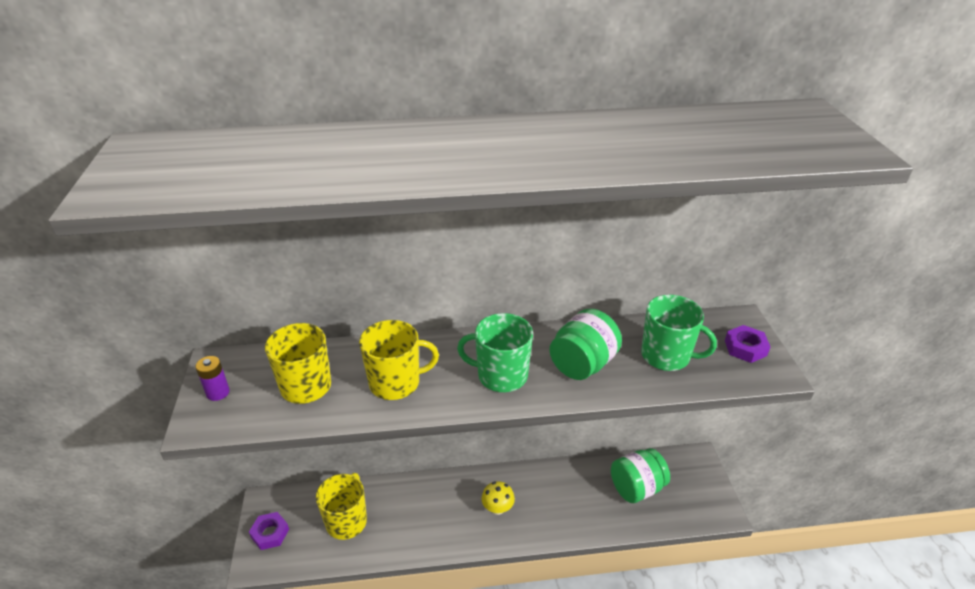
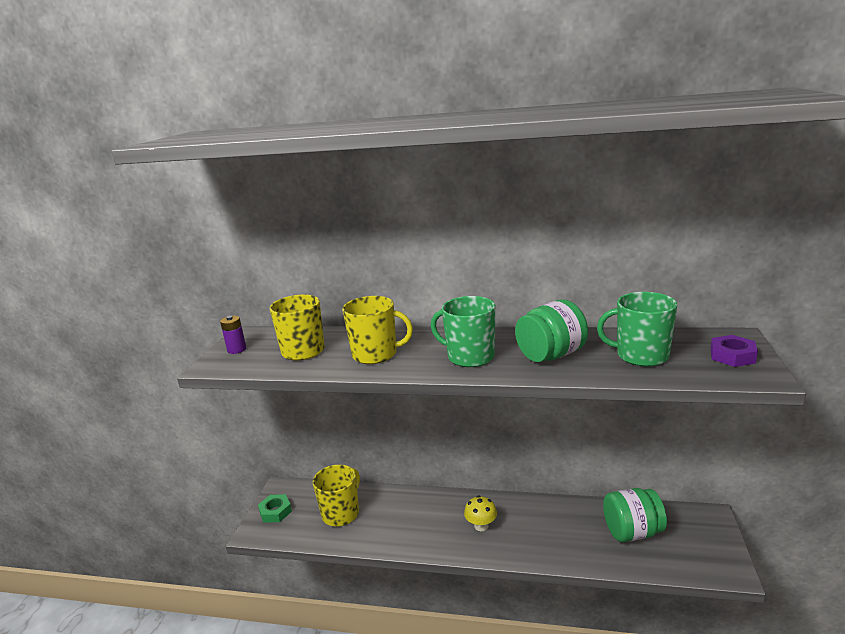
camera: 20 degrees right, 15 degrees down
(270, 533) = (275, 512): purple nut -> green nut
(666, 356) = (641, 356): green mug -> green mug turned 150 degrees clockwise

